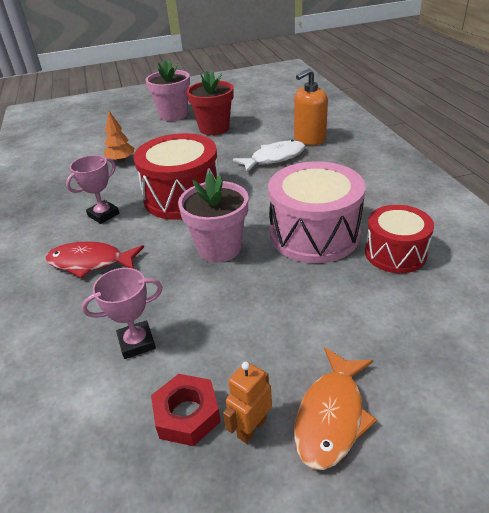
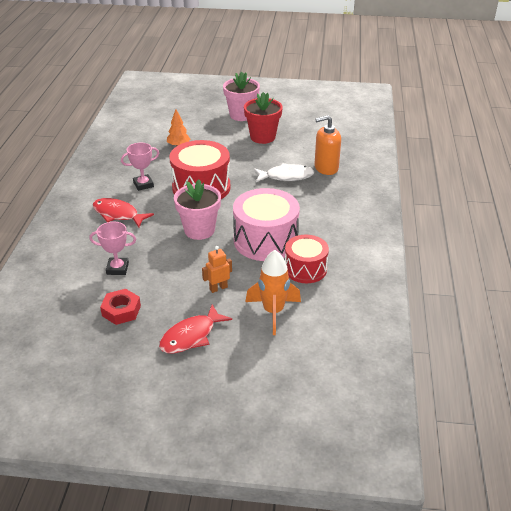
camera: 20 degrees right, 0 degrees up
(251, 428) = (148, 327): orange robot -> orange robot (218, 288)
(331, 416) = (191, 336): orange fish -> red fish
(412, 327) = (273, 312): none -> orange rocket

